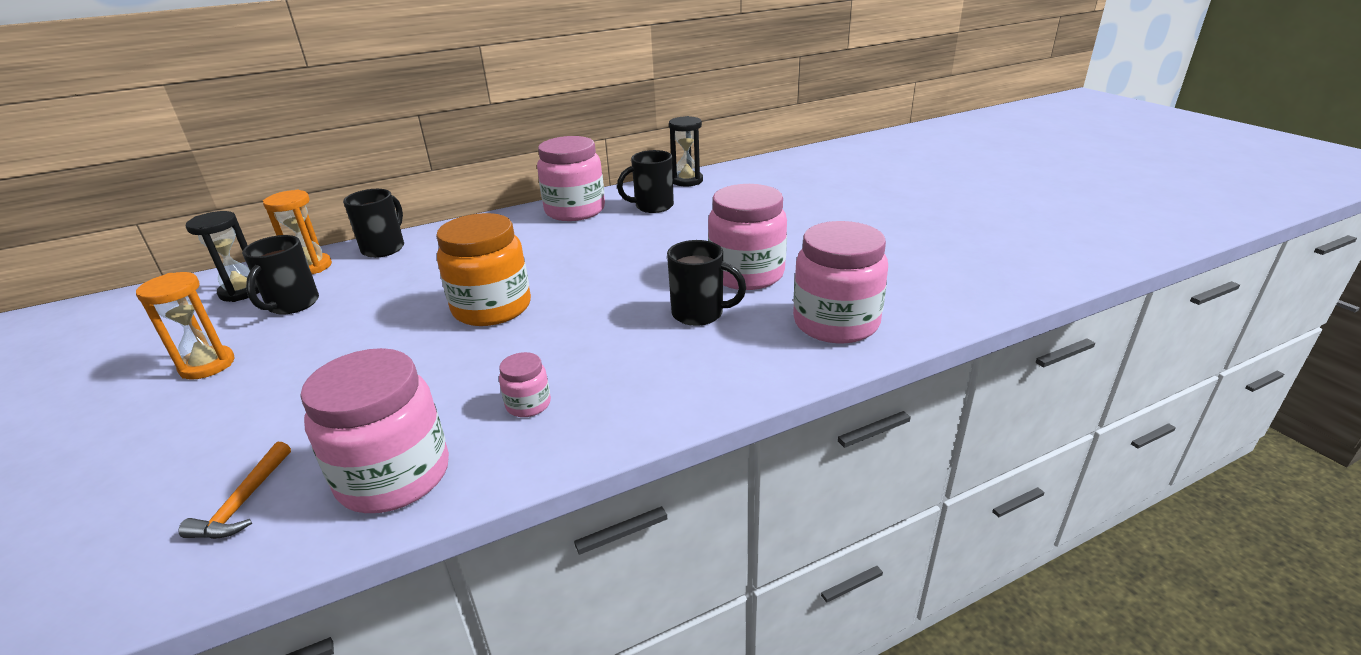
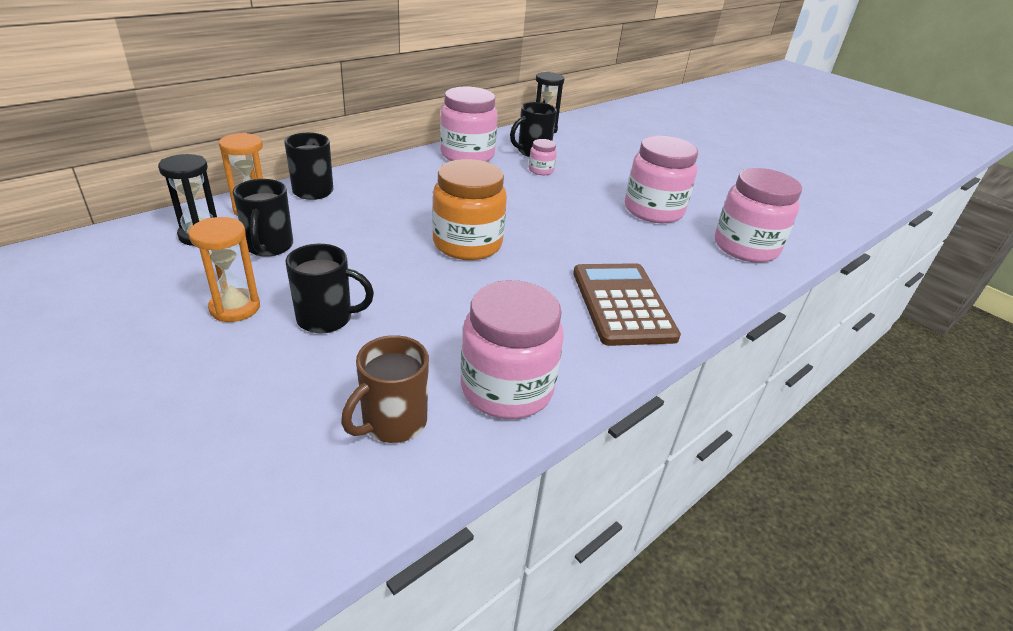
camera: 20 degrees left, 5 degrees up
(244, 502) = (392, 423): orange hammer -> brown mug
(528, 404) = (567, 323): pink jar -> pink jar (541, 170)
(613, 386) = (622, 304): none -> brown calculator
(699, 314) = (642, 243): black mug -> black mug (327, 319)

